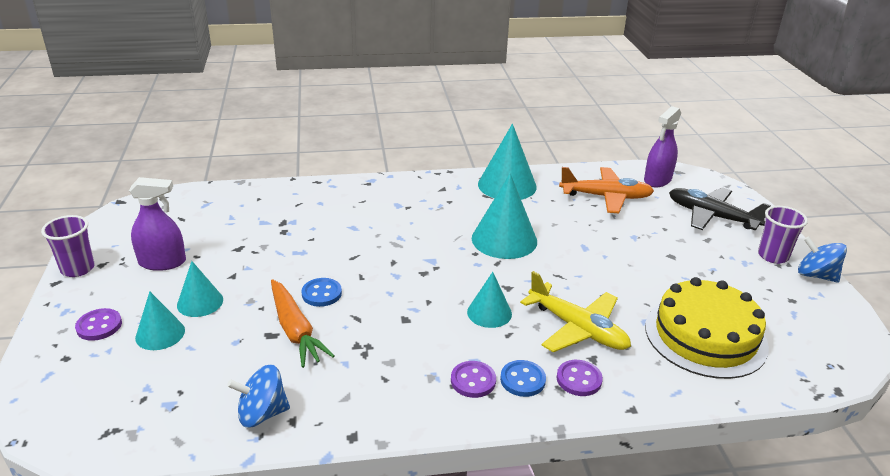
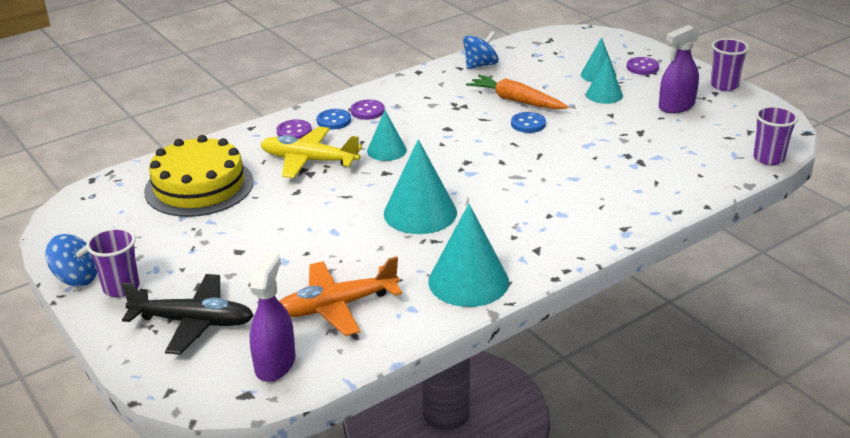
camera: 155 degrees right, 0 degrees up
(189, 193) = (768, 158): none -> purple cup

